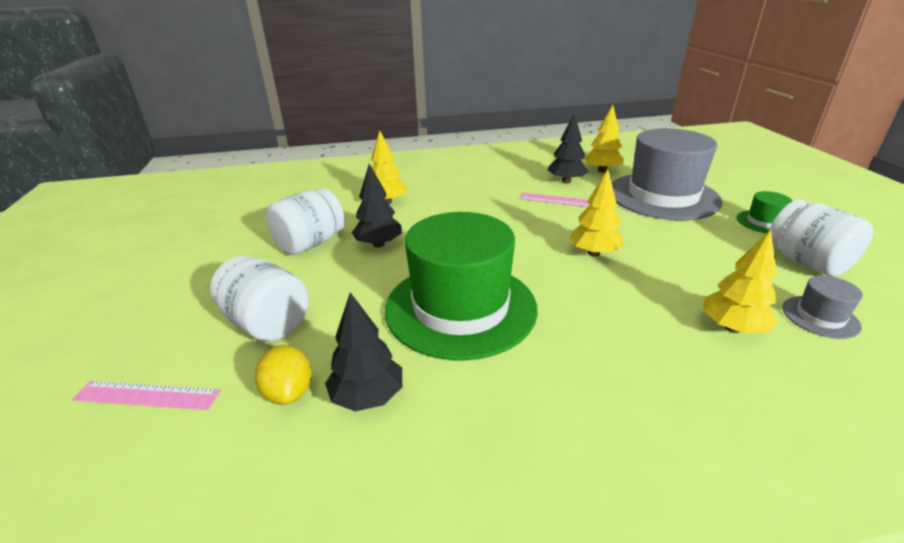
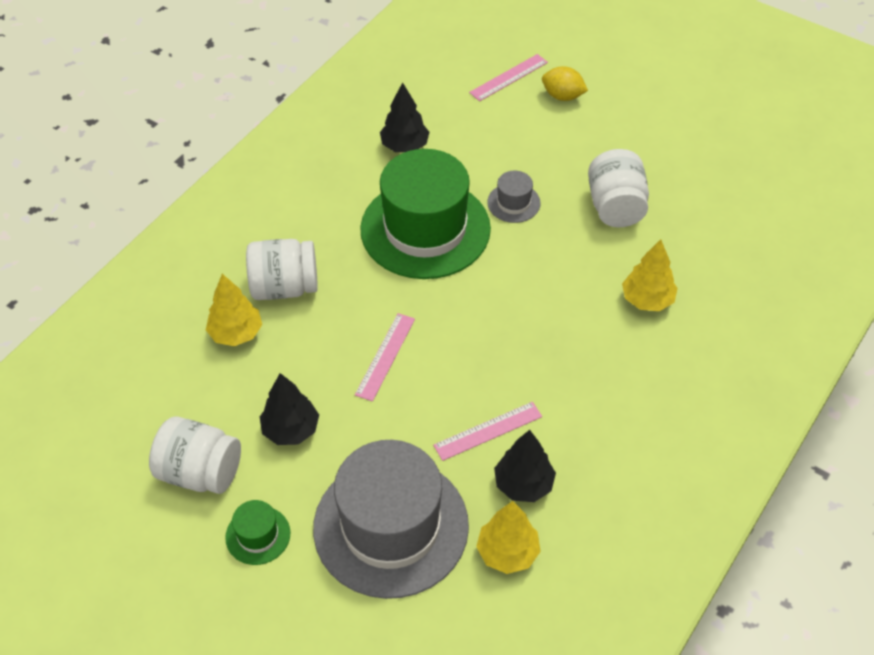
camera: 135 degrees right, 20 degrees up
(267, 323) = (523, 139): white jar -> white jar (284, 287)
(289, 392) = (445, 122): yellow lemon -> yellow lemon (562, 96)
(378, 244) = (564, 243): black tree -> black tree (291, 430)
(594, 253) = (385, 356): yellow tree -> pink ruler
(820, 317) = (178, 389): grey hat -> grey hat (513, 203)

